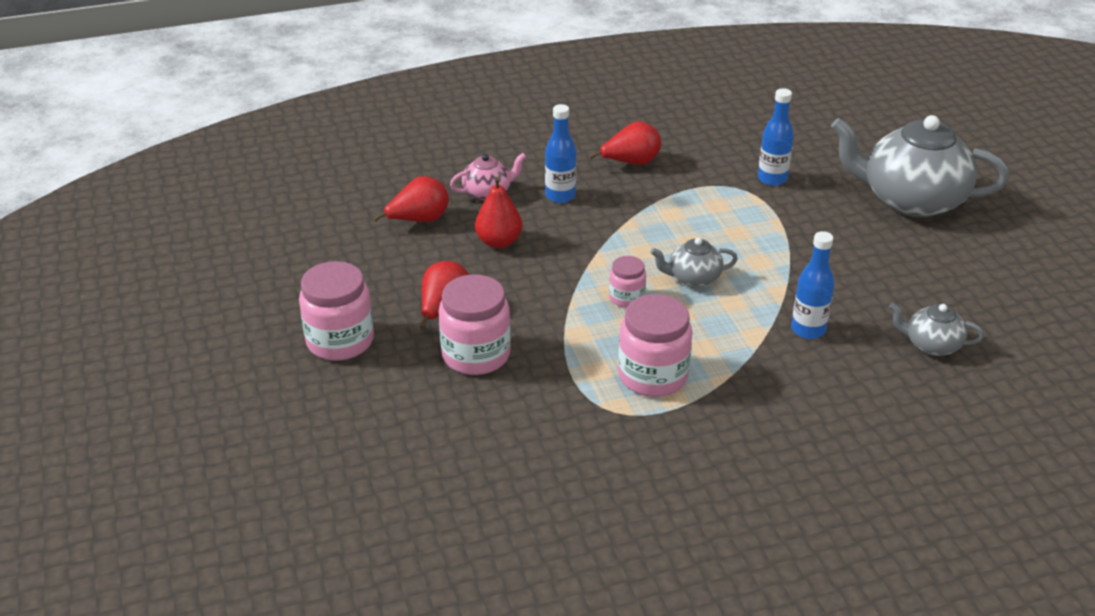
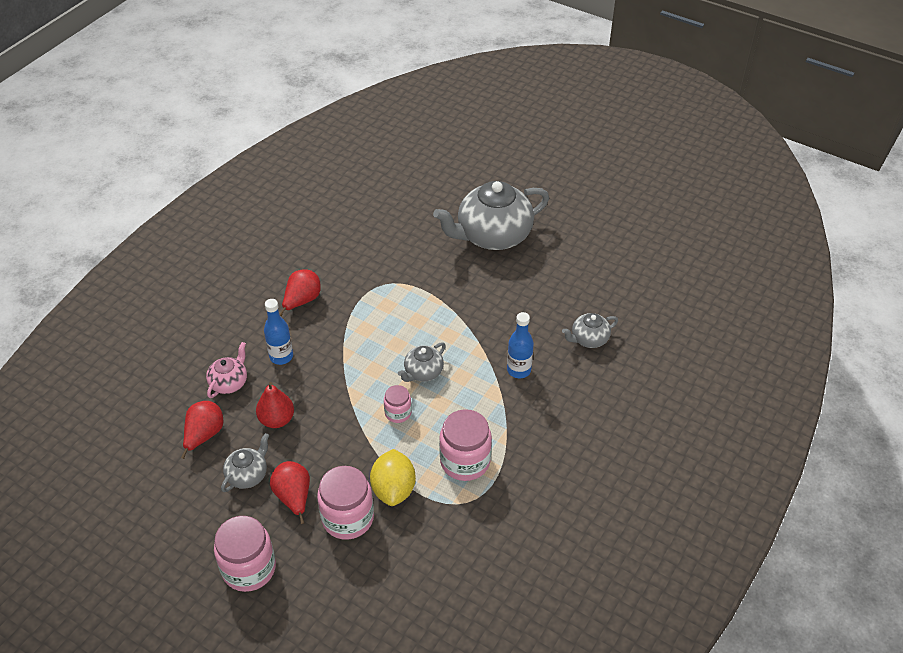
camera: 40 degrees left, 10 degrees up
(422, 270) = (248, 475): none -> grey teapot
(549, 357) = (393, 489): none -> yellow lemon
(772, 179) = (401, 264): blue bottle -> none

